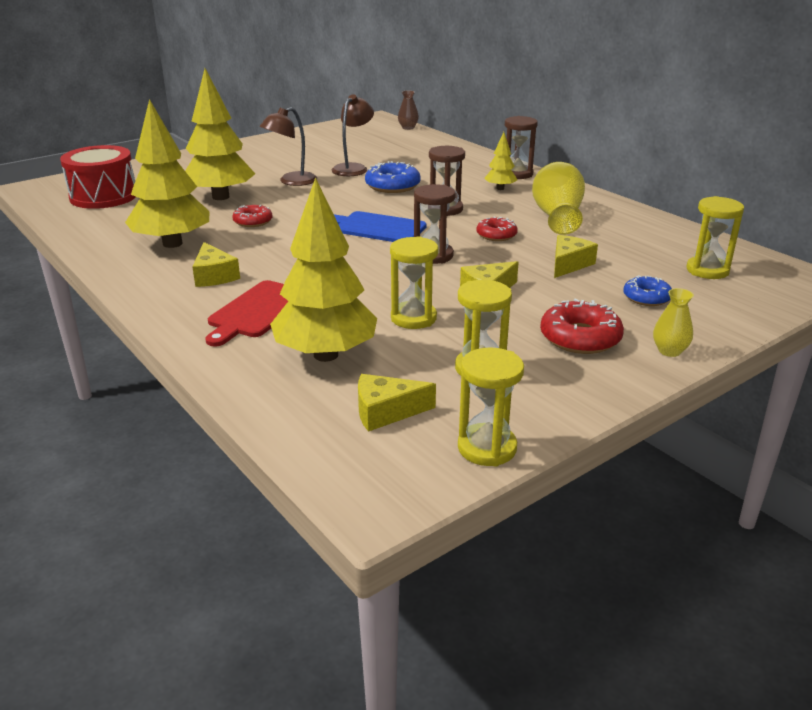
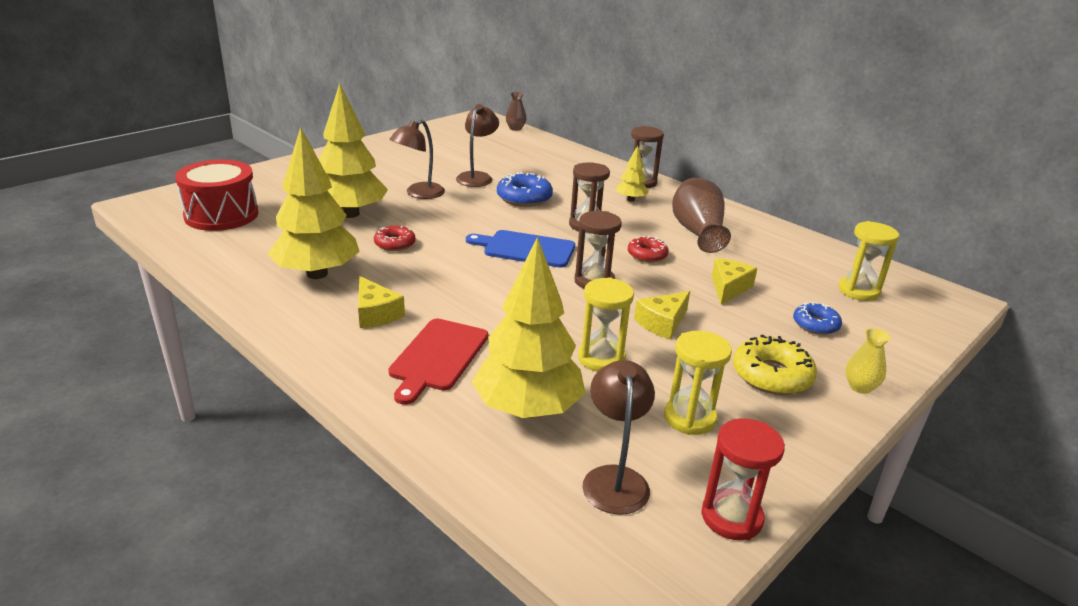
camera: 10 degrees left, 0 degrees up
(386, 412) = (614, 478): yellow cheese -> brown lamp
(487, 448) = (731, 517): yellow hourglass -> red hourglass
(557, 217) = (697, 232): yellow vase -> brown vase
(580, 338) = (771, 375): red donut -> yellow donut

